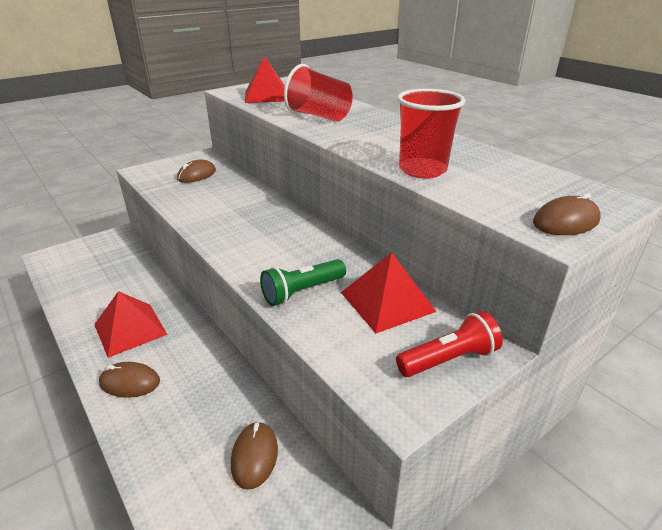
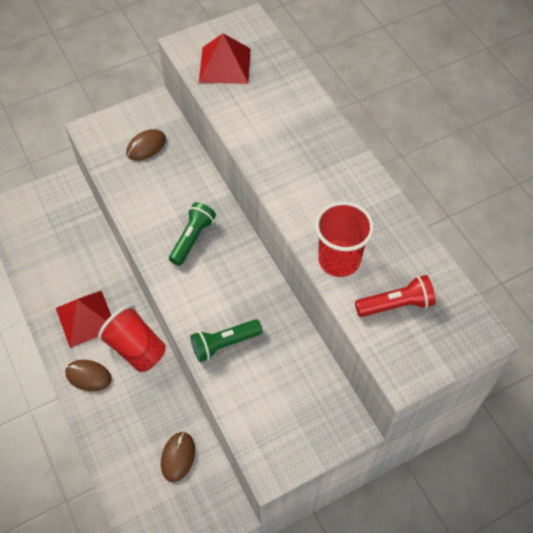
camera: 10 degrees right, 25 degrees up
(250, 221) = (192, 238): none -> green flashlight
(319, 116) = (271, 129): red cup -> red cup (136, 348)
(387, 301) = (289, 366): red pyramid -> none
(448, 359) = (317, 433): red flashlight -> red flashlight (396, 304)
(565, 221) = (422, 359): brown mouse -> none

